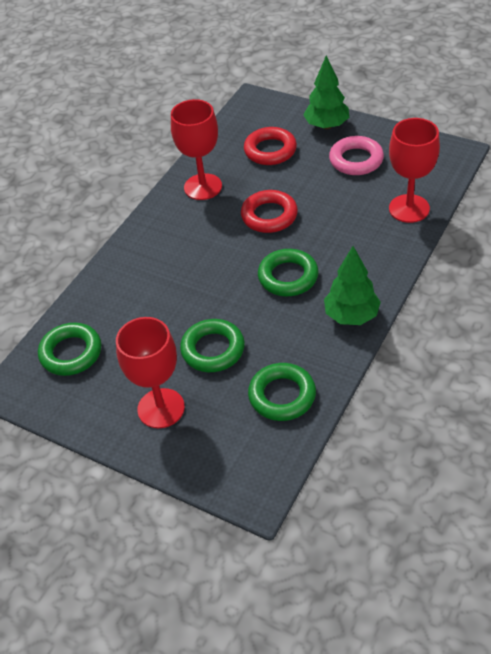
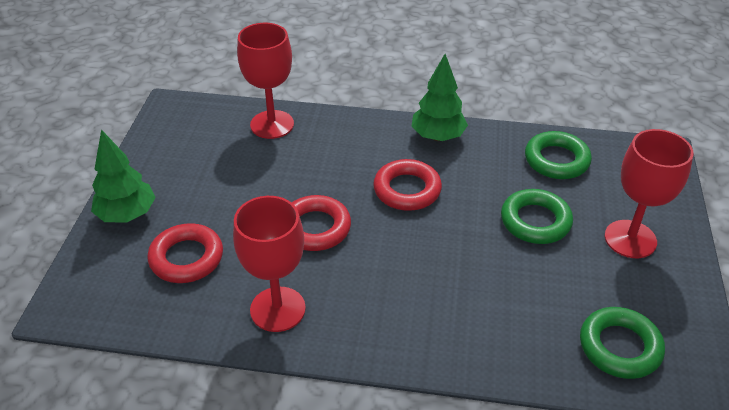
camera: 115 degrees left, 5 degrees down
(288, 277) = (407, 190): green ring -> red ring
(356, 160) = (196, 176): pink ring -> none

